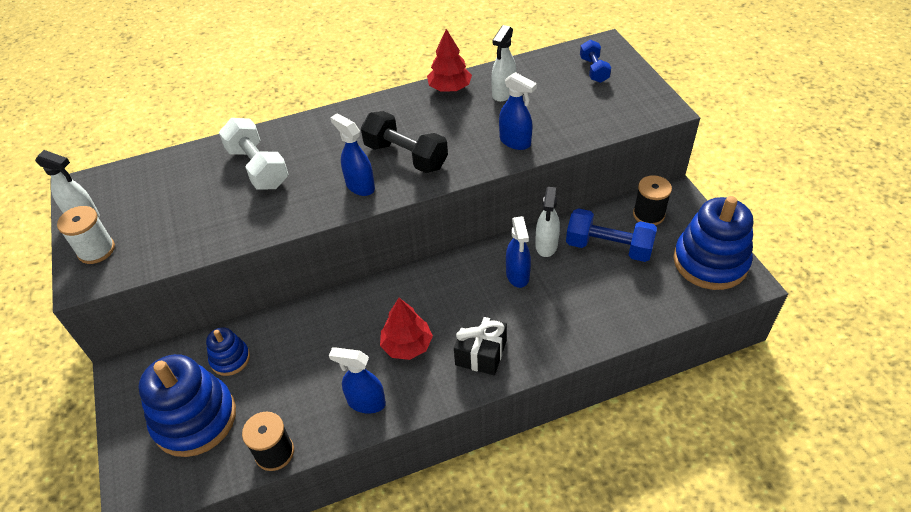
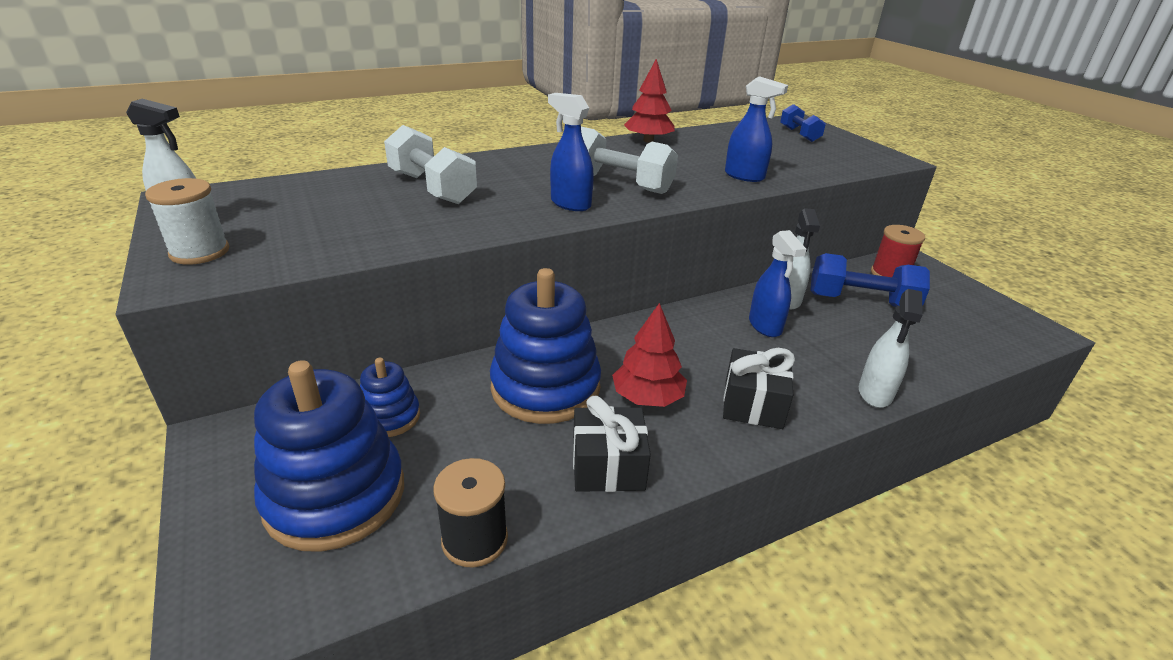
camera: 10 degrees left, 15 degrees down
(366, 402) = (608, 466): blue spray bottle -> black gift
(405, 156) = (618, 183): black dumbbell -> white dumbbell
(503, 93) = (710, 145): white spray bottle -> white spray bottle (875, 393)
(648, 214) = (889, 274): black spool -> red spool
(710, 262) = (986, 314): blue stacking toy -> blue stacking toy (545, 387)

